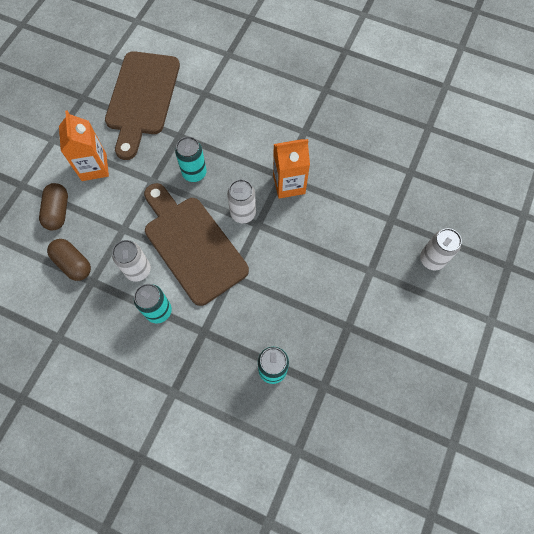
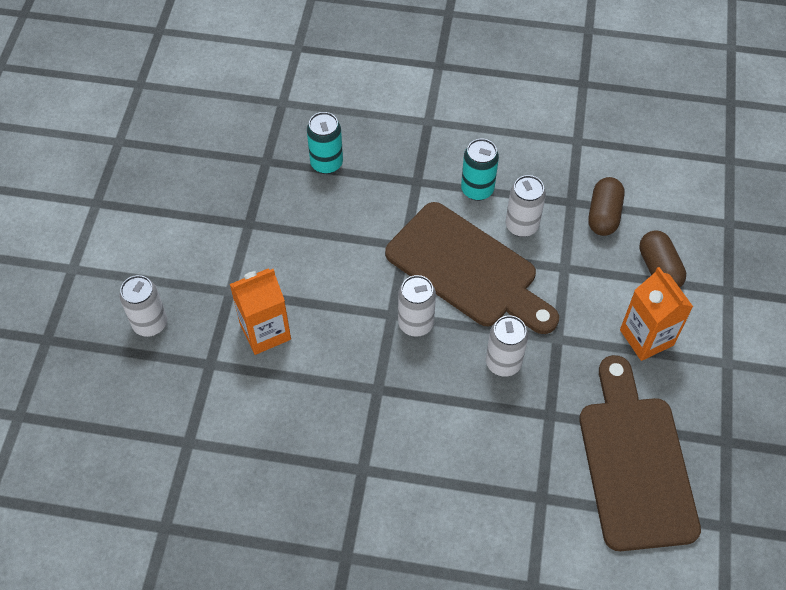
camera: 165 degrees right, 10 degrees down
(73, 263) = (603, 215): brown capsule -> brown capsule turned 75 degrees clockwise
(194, 173) = (503, 363): turquoise can -> white can
(289, 184) = (364, 379): orange carton -> orange carton (265, 331)

